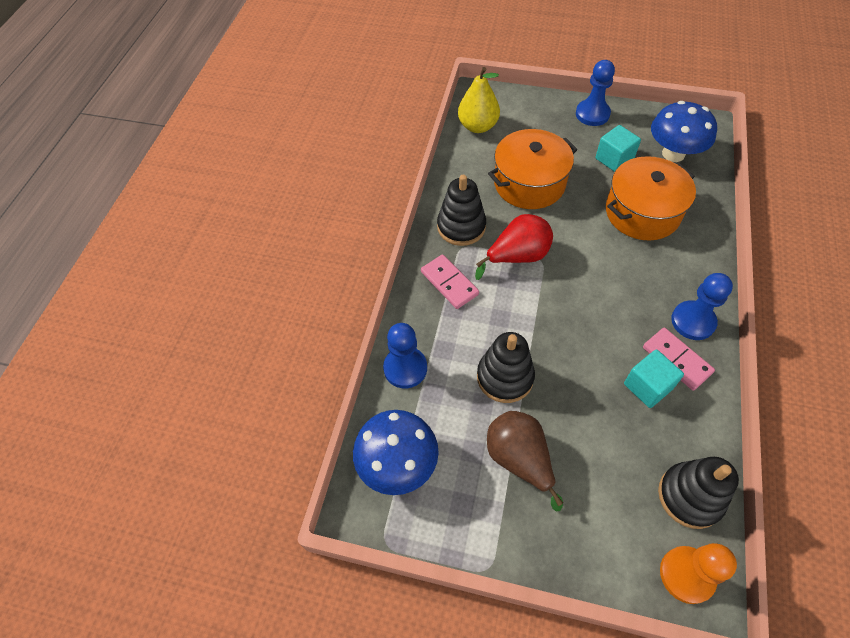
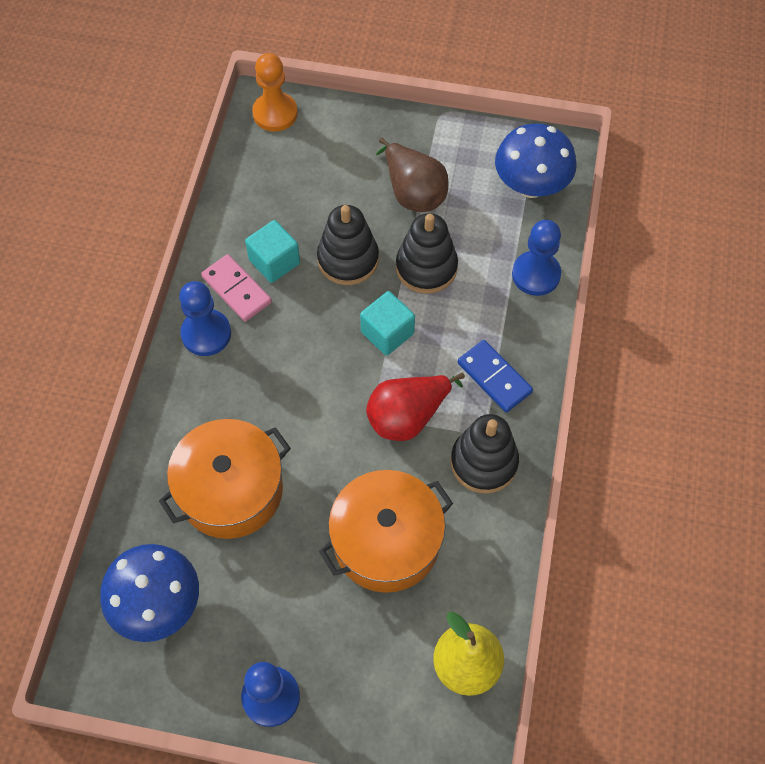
camera: 175 degrees right, 5 degrees up
(449, 283) = (494, 377): pink domino -> blue domino
(614, 159) = (252, 591): turquoise cube -> turquoise cube (387, 333)
(690, 496) = (257, 167): black stacking toy -> black stacking toy (348, 259)

